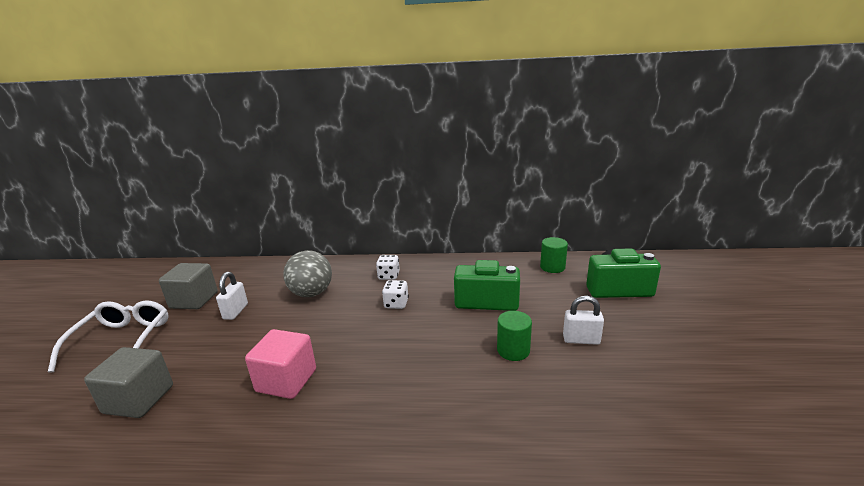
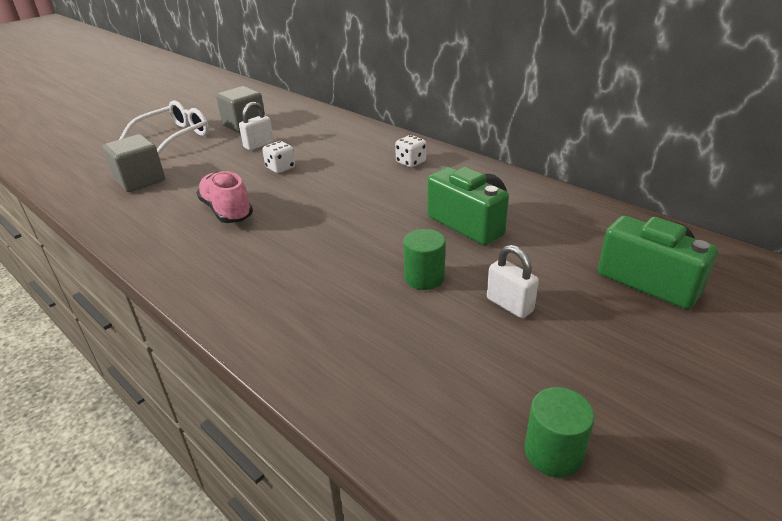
camera: 40 degrees right, 10 degrees up
(286, 380) = (227, 211): pink cube -> pink shoe
(311, 293) = (327, 152): grey ball -> none
(396, 304) = (381, 190): white dice -> white dice (280, 168)
(552, 267) = (603, 222): green cylinder -> green cylinder (553, 453)

